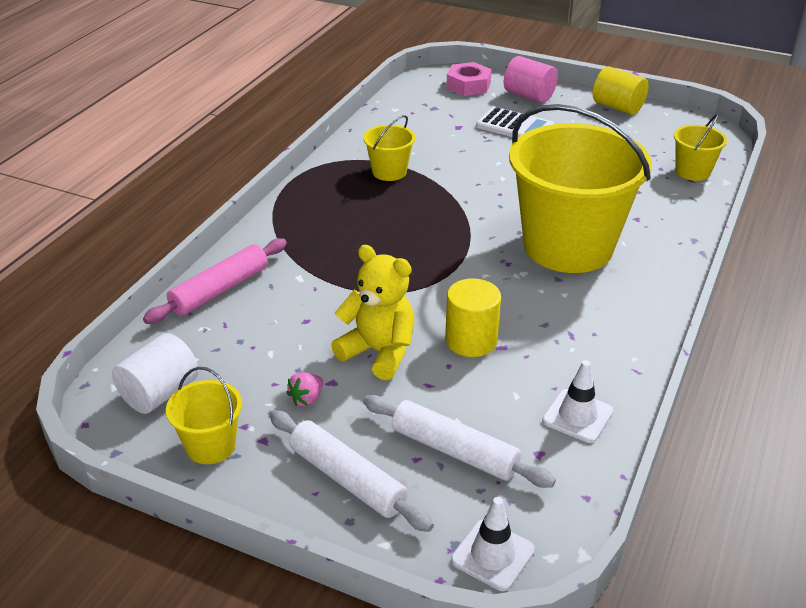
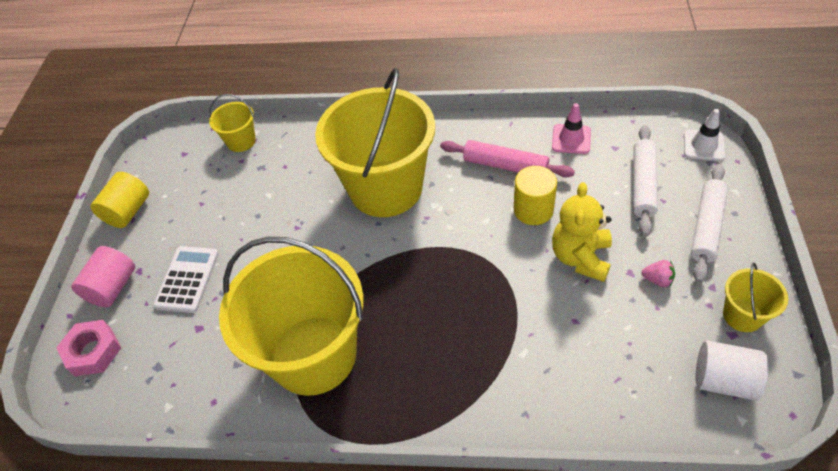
camera: 105 degrees left, 15 degrees up
(220, 290) = (577, 409): pink rolling pin -> pink rolling pin (505, 165)
(389, 172) = (313, 355): yellow bucket -> yellow bucket, size x2.33
(577, 416) = (571, 139): white traffic cone -> pink traffic cone

